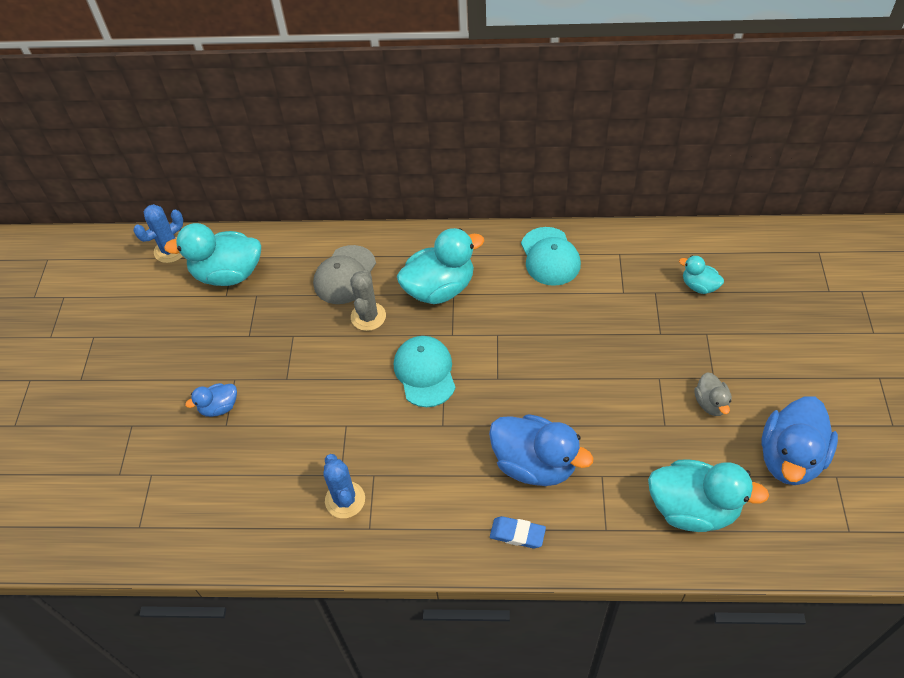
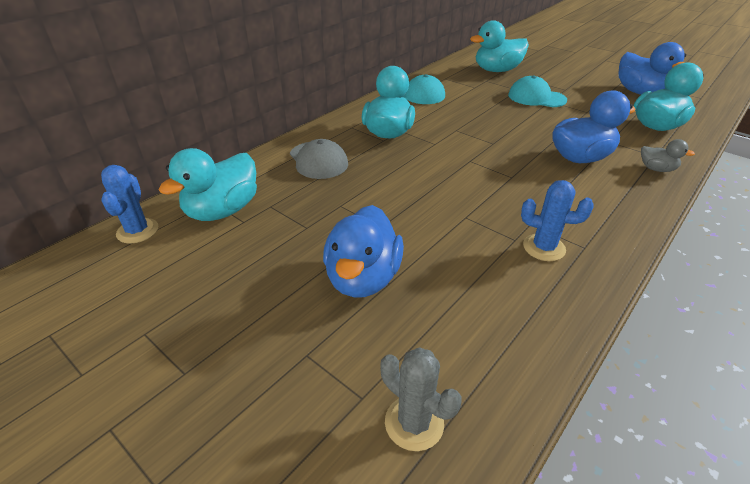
camera: 55 degrees left, 15 degrees down
(219, 407) = (363, 278): blue duck -> blue duck, size x1.97
(368, 316) = (372, 166): grey cactus -> grey cactus (414, 423)
(425, 372) = (455, 165): turquoise cap -> turquoise cap (536, 97)
(517, 534) = (638, 186): blue eraser -> none
(699, 286) = (497, 70): turquoise duck -> turquoise duck, size x1.97
(711, 403) = (583, 96): grey duck -> grey duck (656, 169)

